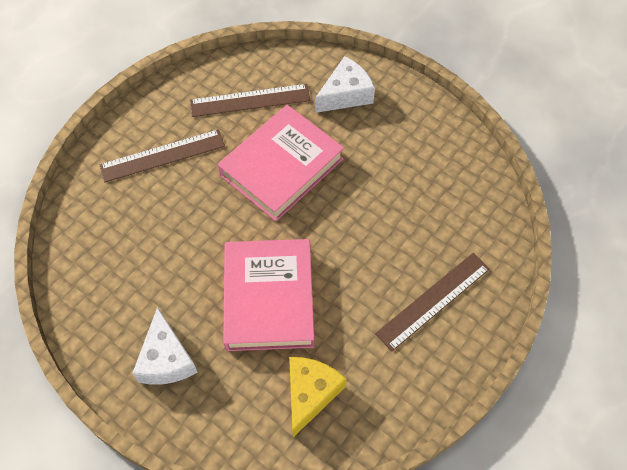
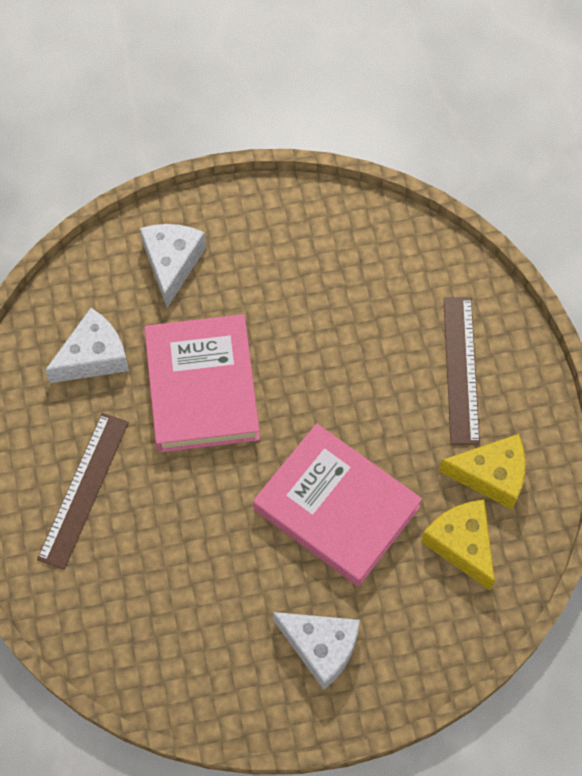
camera: 50 degrees left, 5 degrees up
(250, 100) = (94, 356): brown ruler -> white cheese
(376, 376) = (491, 475): none -> yellow cheese

